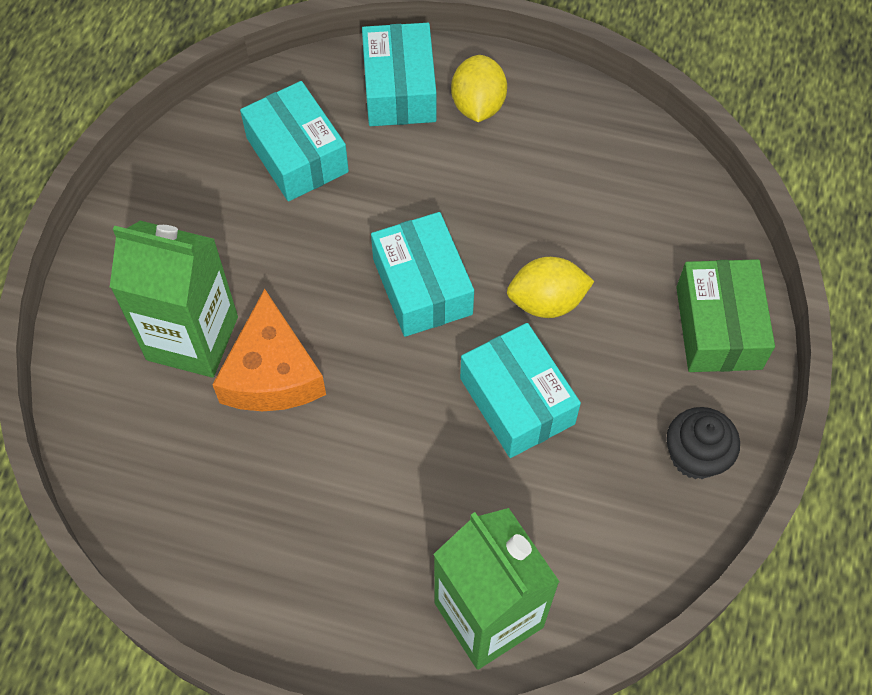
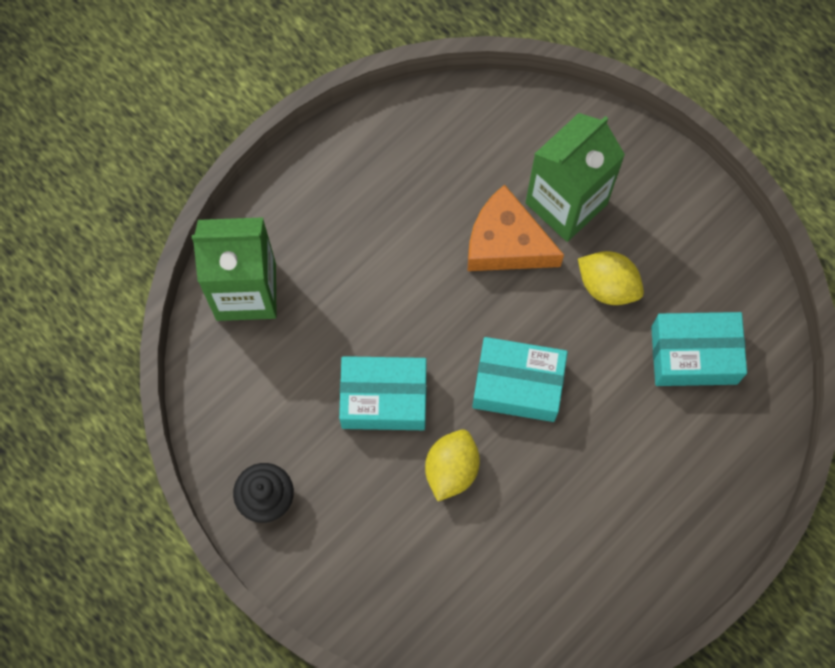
camera: 120 degrees right, 10 degrees up
(399, 89) = (719, 471): turquoise box -> none
(478, 105) = (668, 526): yellow lemon -> yellow lemon (607, 286)
(718, 327) = (353, 586): green box -> none

